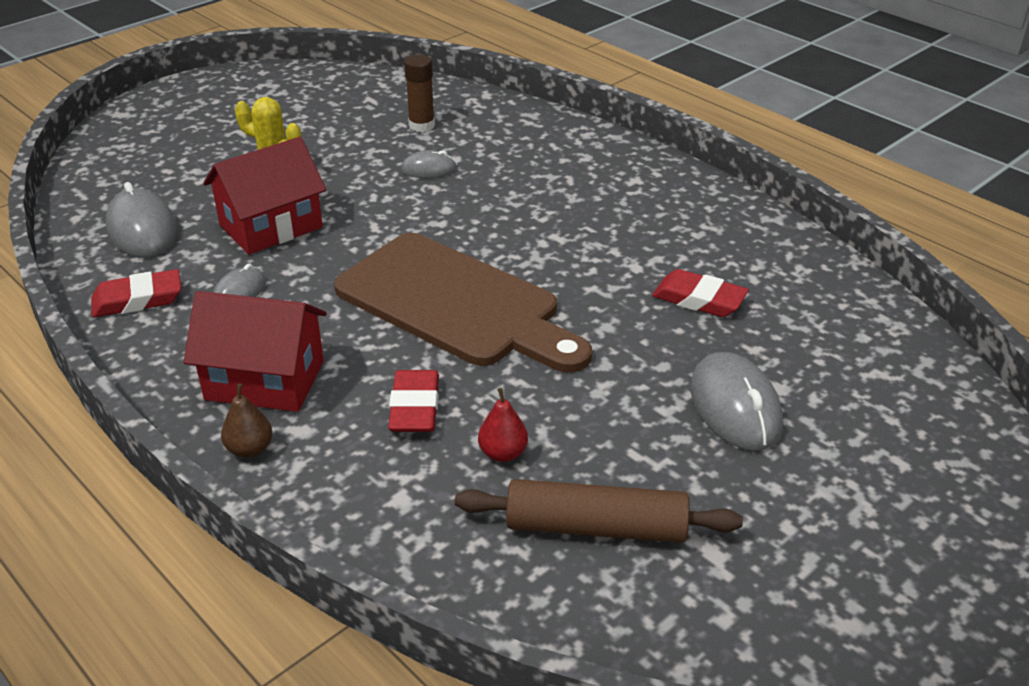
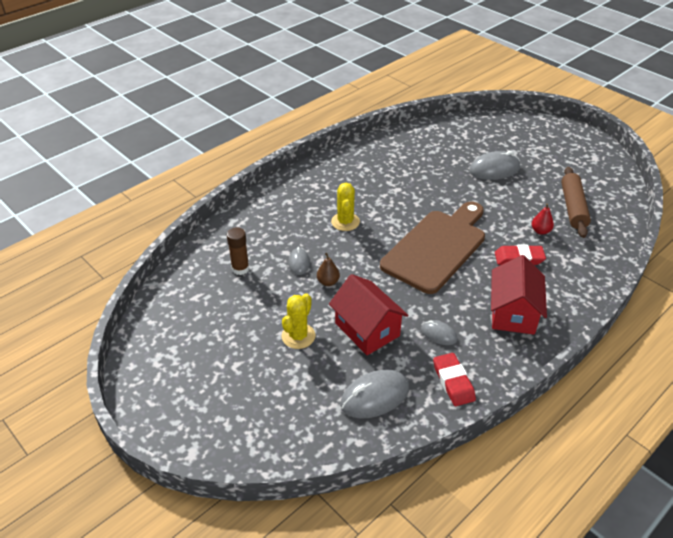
camera: 90 degrees left, 5 degrees up
(250, 449) = (563, 311): brown pear -> brown pear (328, 282)
(531, 209) = (345, 222): none -> yellow cactus
(699, 299) = (421, 172): red eraser -> none

